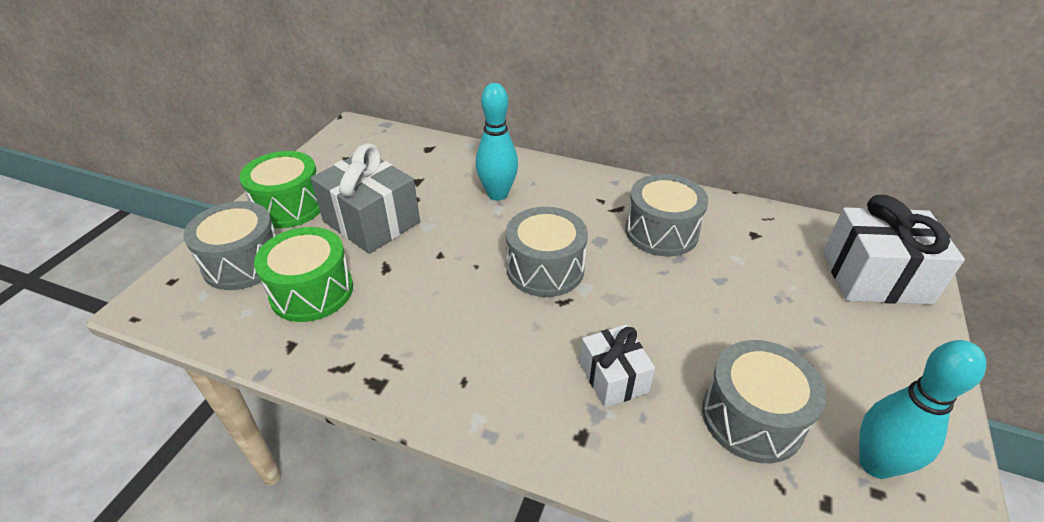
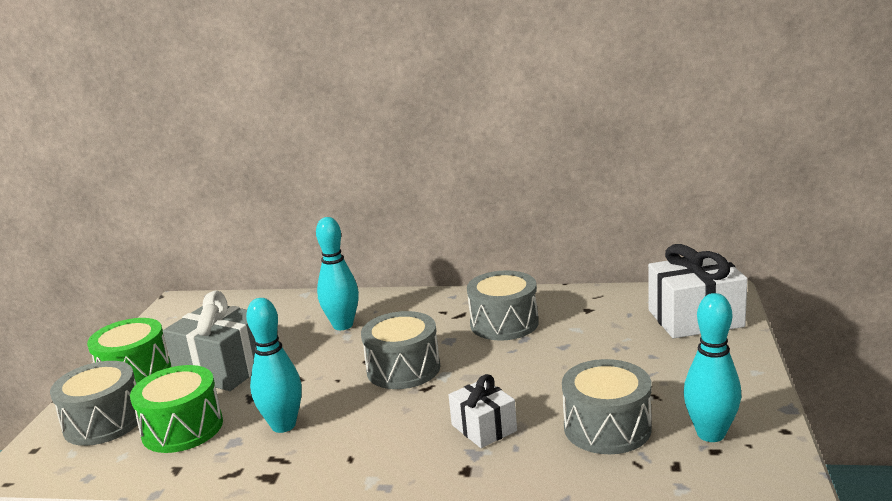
camera: 10 degrees left, 20 degrees down
(408, 315) = (283, 425): none -> turquoise bowling pin

